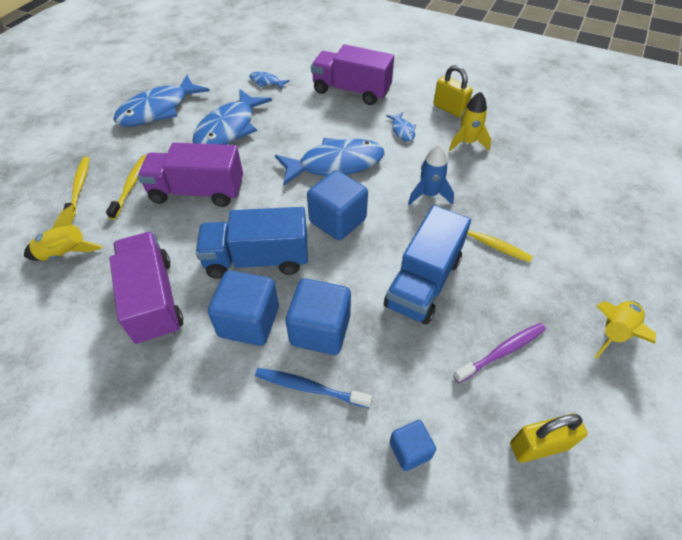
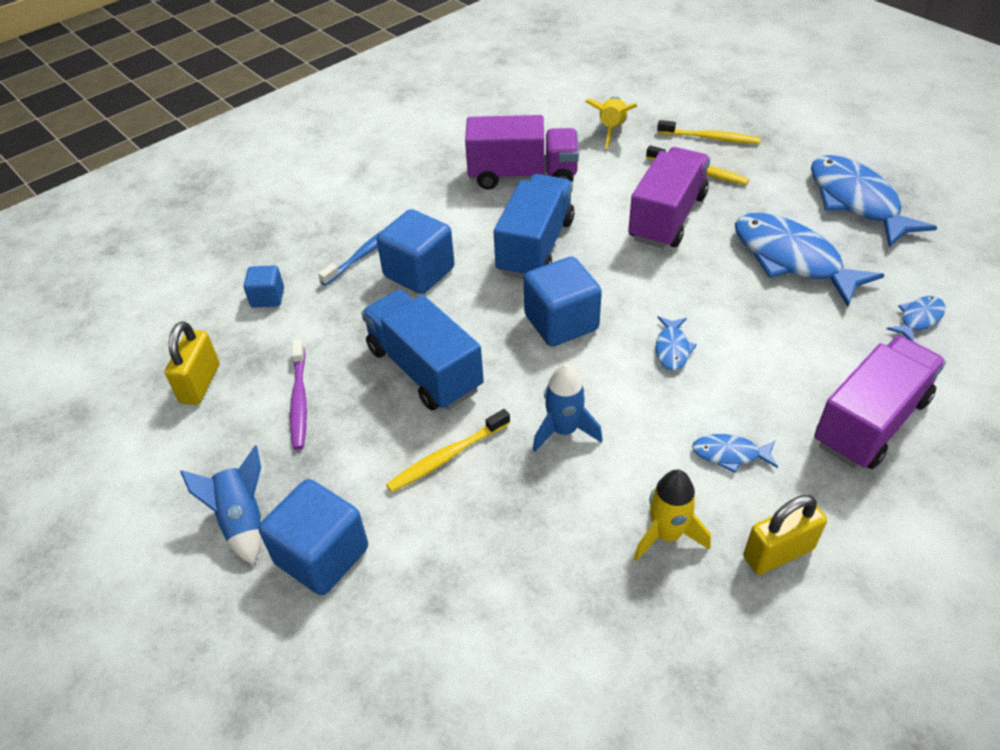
camera: 115 degrees right, 5 degrees down
(249, 322) = (460, 229): blue cube -> blue cube (322, 555)
(336, 164) = (672, 349): blue fish -> blue fish, size x0.45
(614, 332) = (242, 520): yellow rocket -> blue rocket

